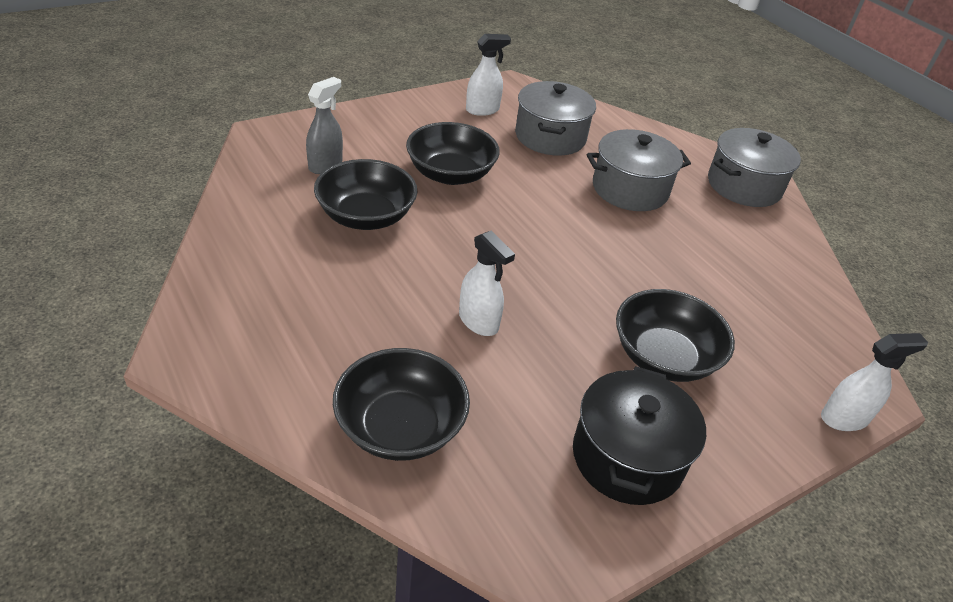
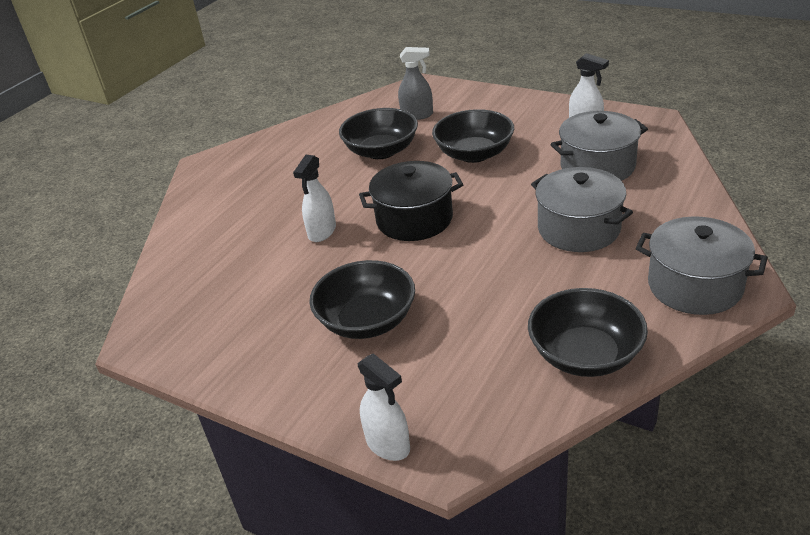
camera: 70 degrees right, 5 degrees down
(400, 427) = (204, 246): black bowl -> black bowl (585, 355)
(627, 457) = (246, 338): black pot -> black pot (414, 219)

